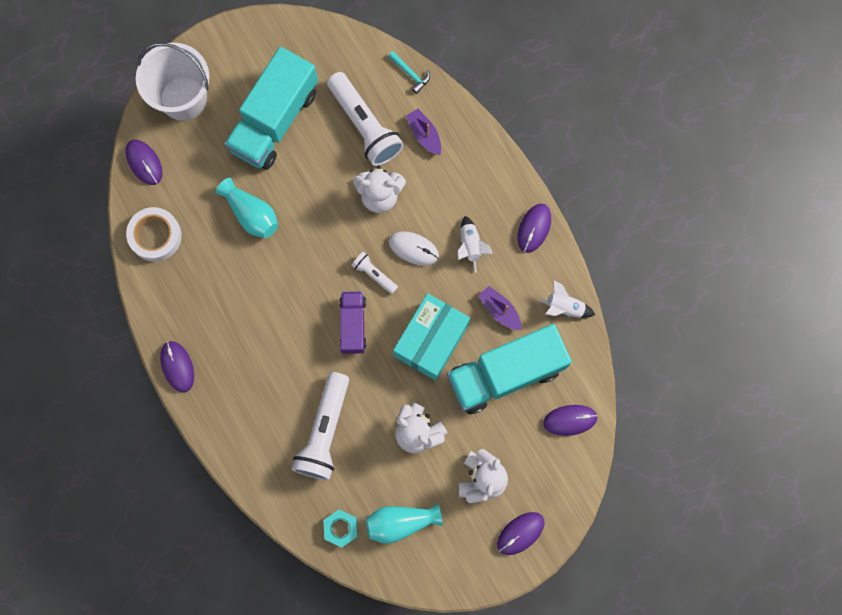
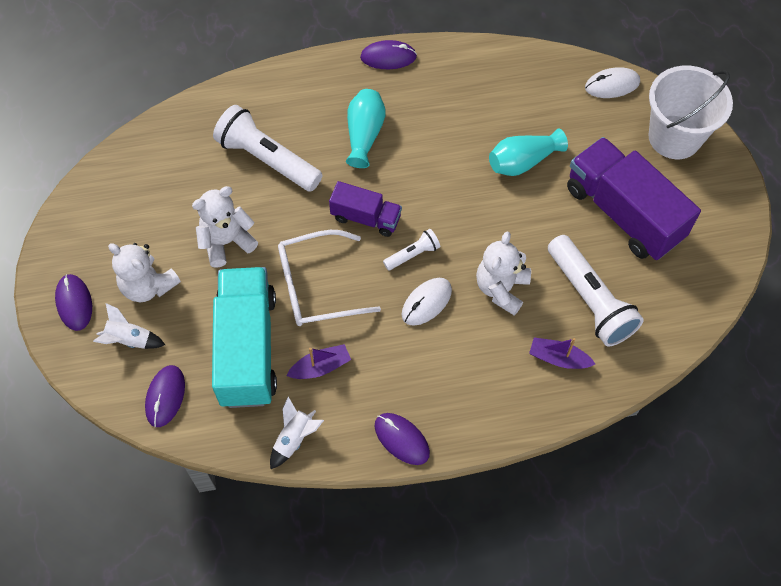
camera: 110 degrees right, 15 degrees down
(144, 162) = (612, 85): purple mouse -> white mouse
(155, 236) = (529, 74): white tape -> none
(274, 120) = (623, 213): turquoise truck -> purple truck
(341, 528) = (166, 144): turquoise nut -> none
(364, 125) = (590, 299): white flashlight -> white flashlight turned 105 degrees counterclockwise
(401, 522) = (144, 197): turquoise vase -> turquoise vase (364, 134)
(410, 74) = (640, 368): turquoise hammer -> none
(424, 135) = (558, 358): purple boat -> purple boat turned 150 degrees counterclockwise
(431, 340) = (317, 286): turquoise box -> white glasses
(470, 246) = (407, 362): white rocket -> white rocket (129, 340)

